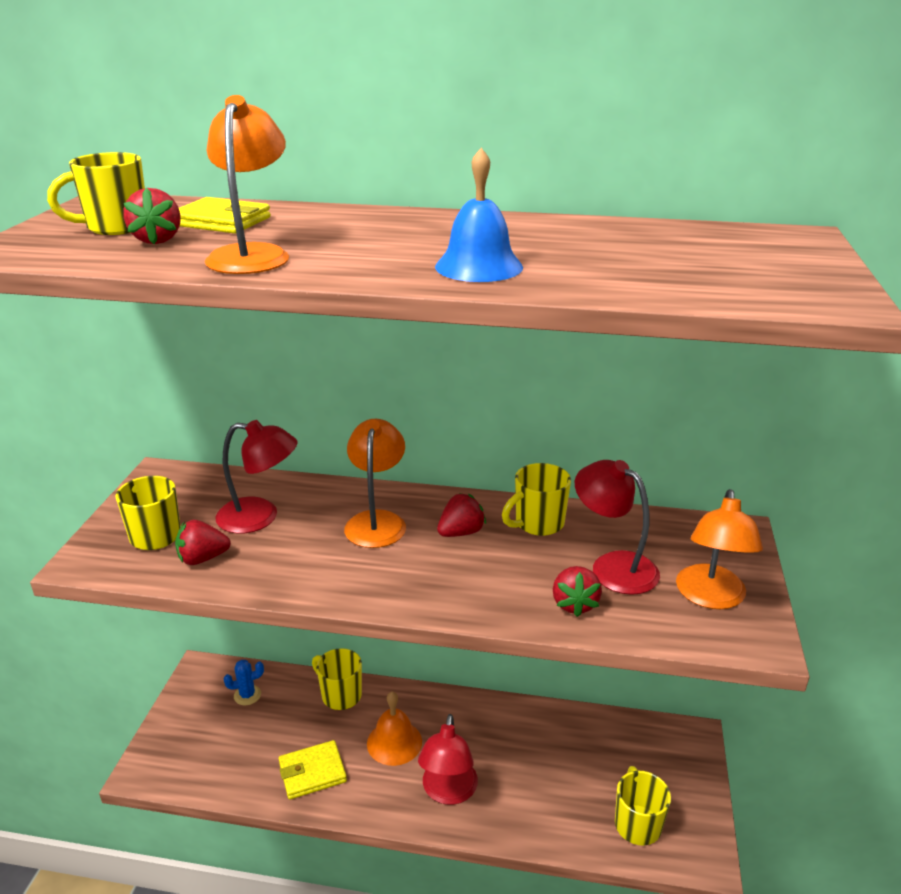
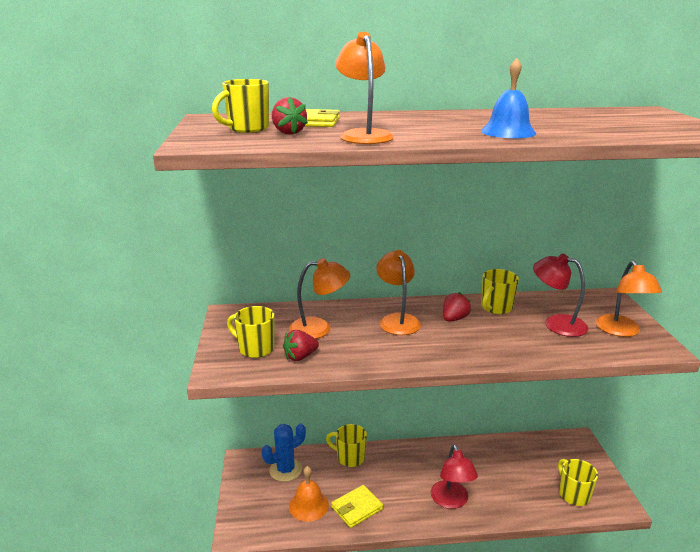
camera: 15 degrees left, 5 degrees down
(247, 695) = (285, 470): blue cactus -> blue cactus, size x1.69
(260, 517) = (319, 328): red lamp -> orange lamp
(394, 742) = (401, 479): orange bell -> orange bell (308, 505)
(574, 604) = (550, 346): red strawberry -> none

